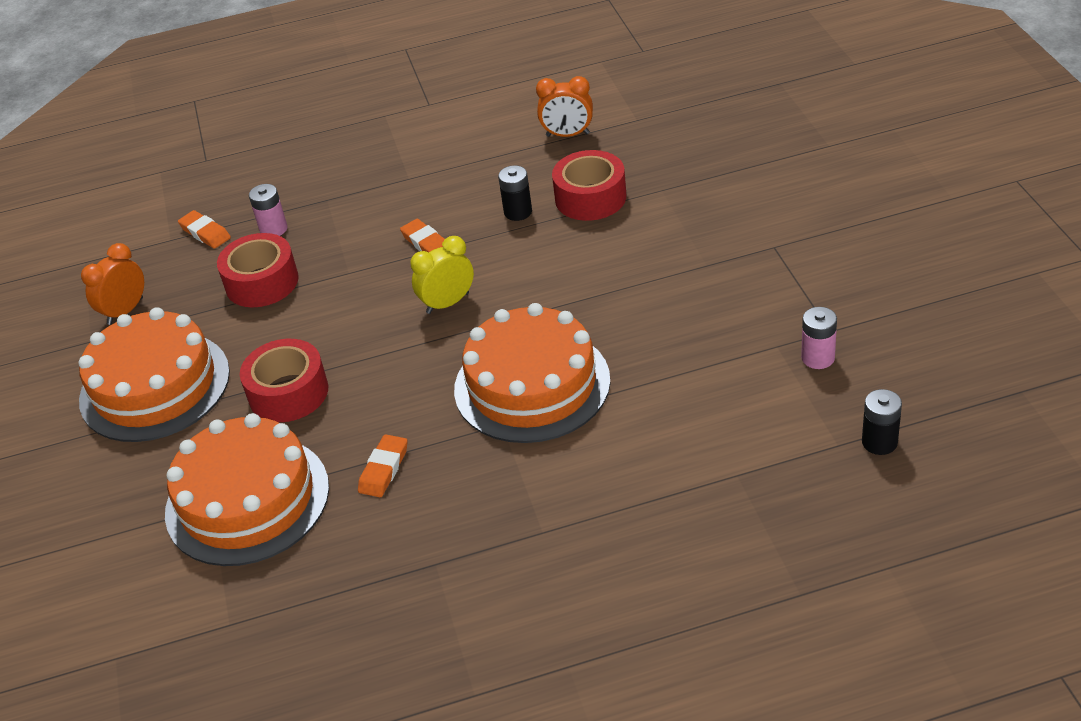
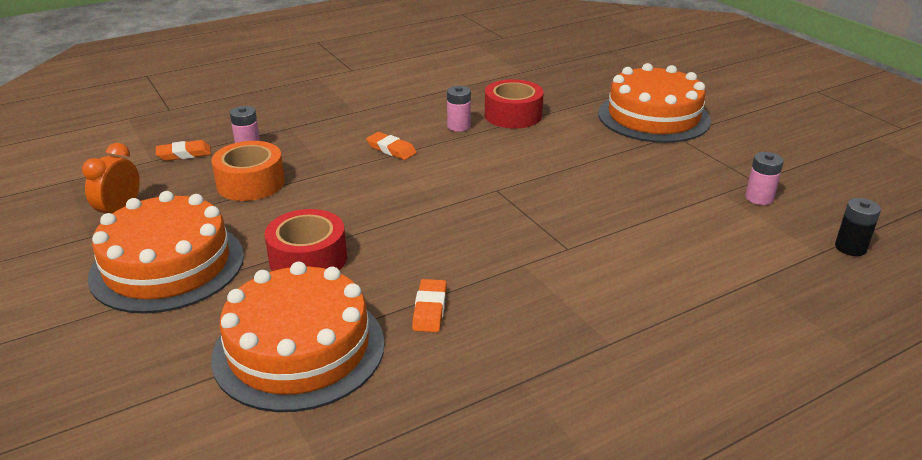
camera: 20 degrees left, 10 degrees down
(205, 233) = (184, 154): orange eraser -> orange eraser turned 45 degrees counterclockwise
(262, 282) = (251, 183): red tape -> orange tape
(447, 303) = (429, 185): yellow clock -> none
(518, 212) = (458, 126): black battery -> pink battery
(532, 385) = (535, 234): orange cake -> orange cake (653, 117)
(567, 135) = (473, 82): orange clock -> none

